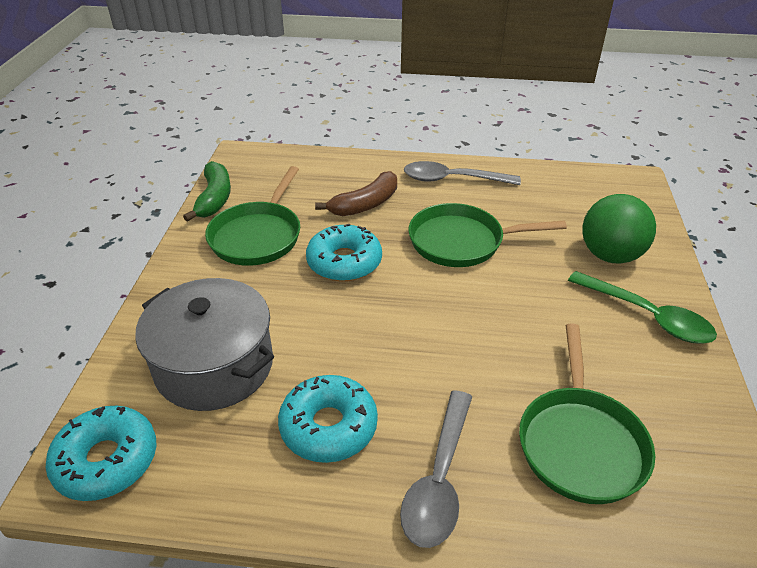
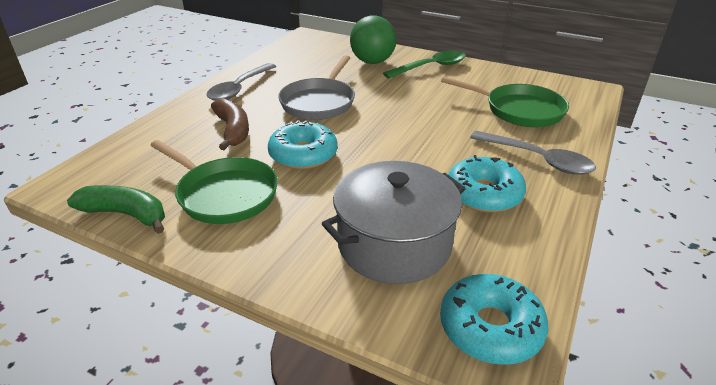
camera: 70 degrees left, 5 degrees down
(461, 242) = (319, 102): green pan -> grey pan

